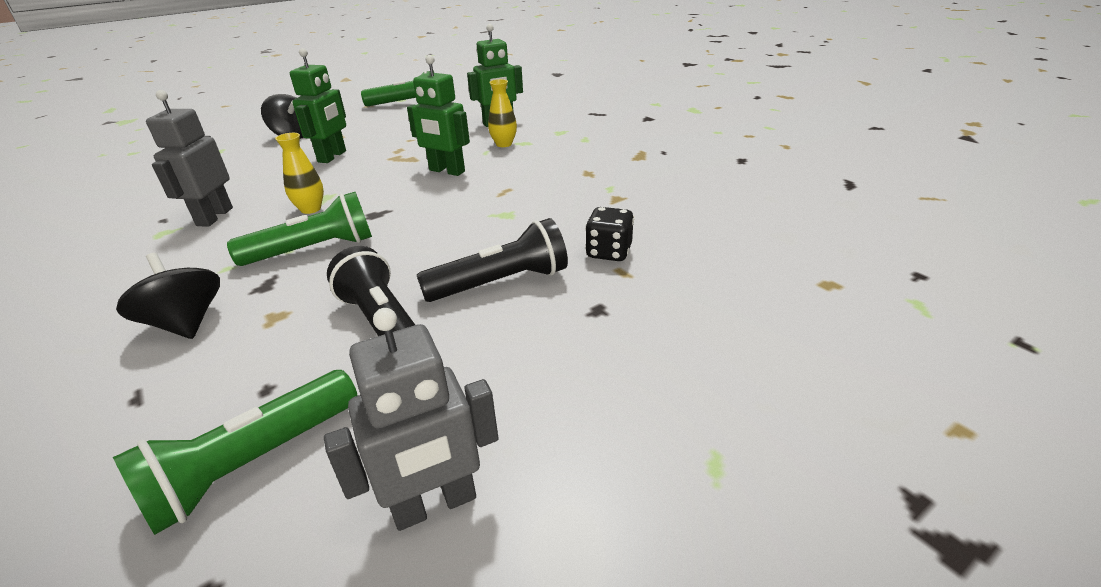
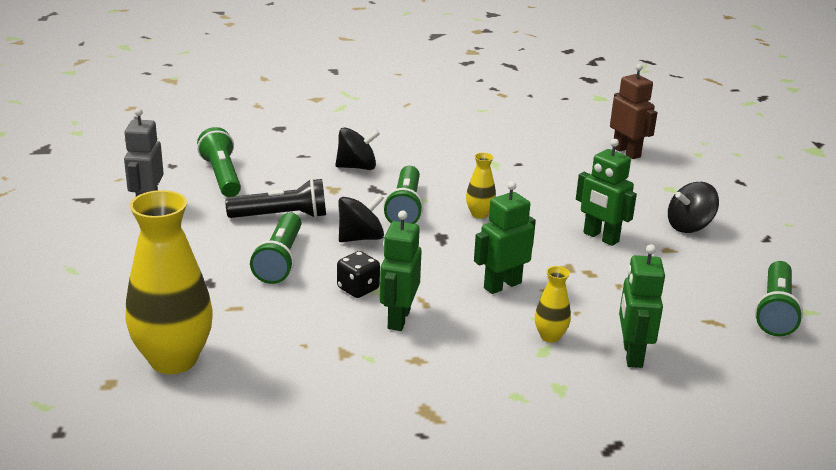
camera: 115 degrees right, 5 degrees down
(126, 178) = (626, 152): none -> brown robot
(214, 217) = (504, 180): grey robot -> none
(408, 253) = (360, 238): none -> black spinning top
(501, 283) = (280, 260): black flashlight -> green flashlight
(542, 193) = (398, 319): none -> green robot
(609, 252) = (264, 312): black dice -> black dice (358, 289)
(744, 266) = (173, 360): none -> yellow vase

